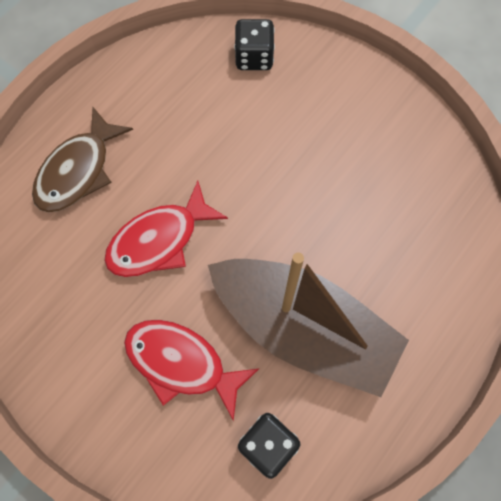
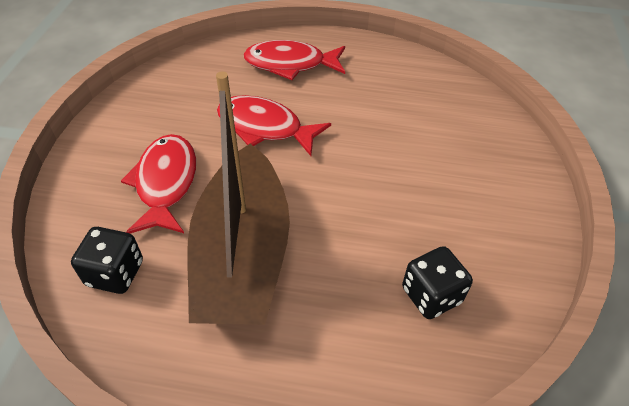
camera: 60 degrees right, 20 degrees down
(78, 171) = (290, 64): brown fish -> red fish
(254, 57) = (475, 117): black dice -> black dice (431, 295)

